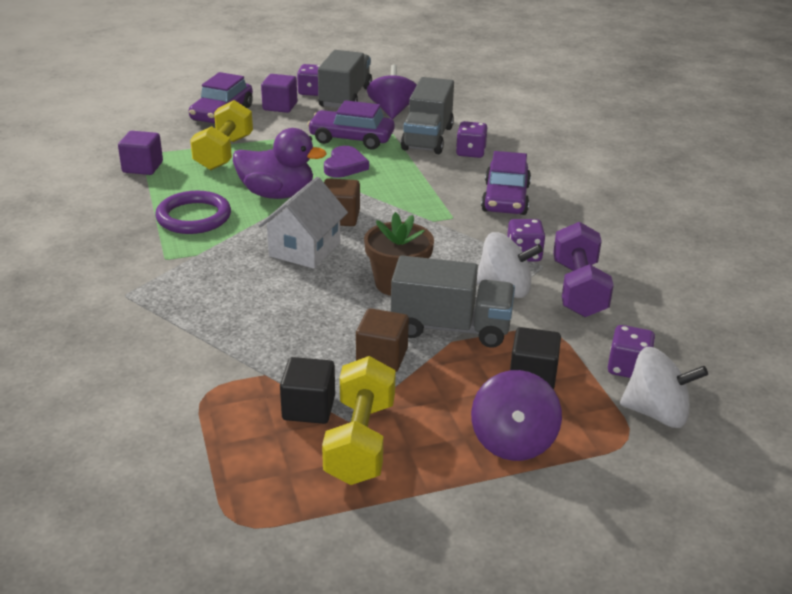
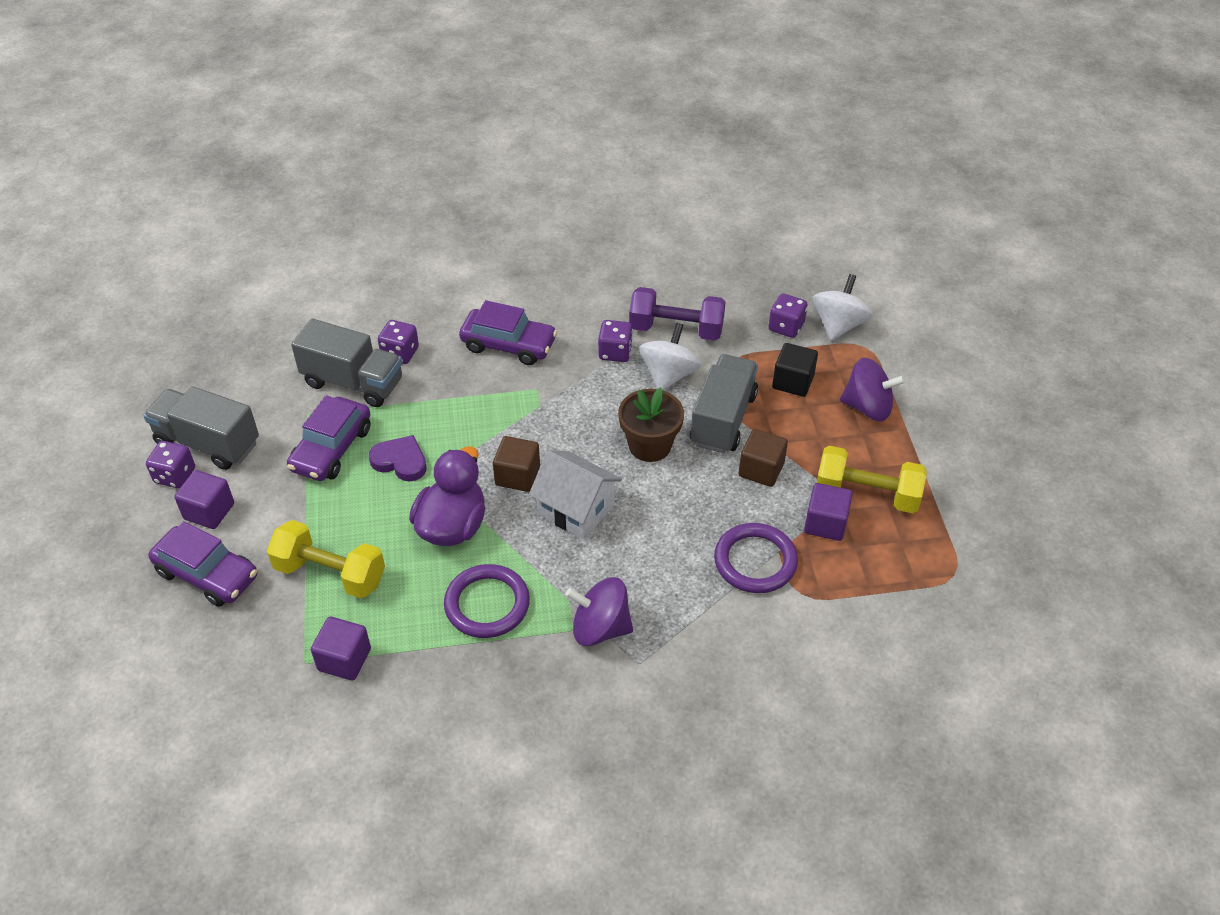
camera: 80 degrees left, 15 degrees up
(249, 358) = (755, 561): none -> purple ring
(308, 408) = (825, 523): black cube -> purple cube
(392, 111) = (267, 403): purple spinning top -> purple spinning top (600, 628)

